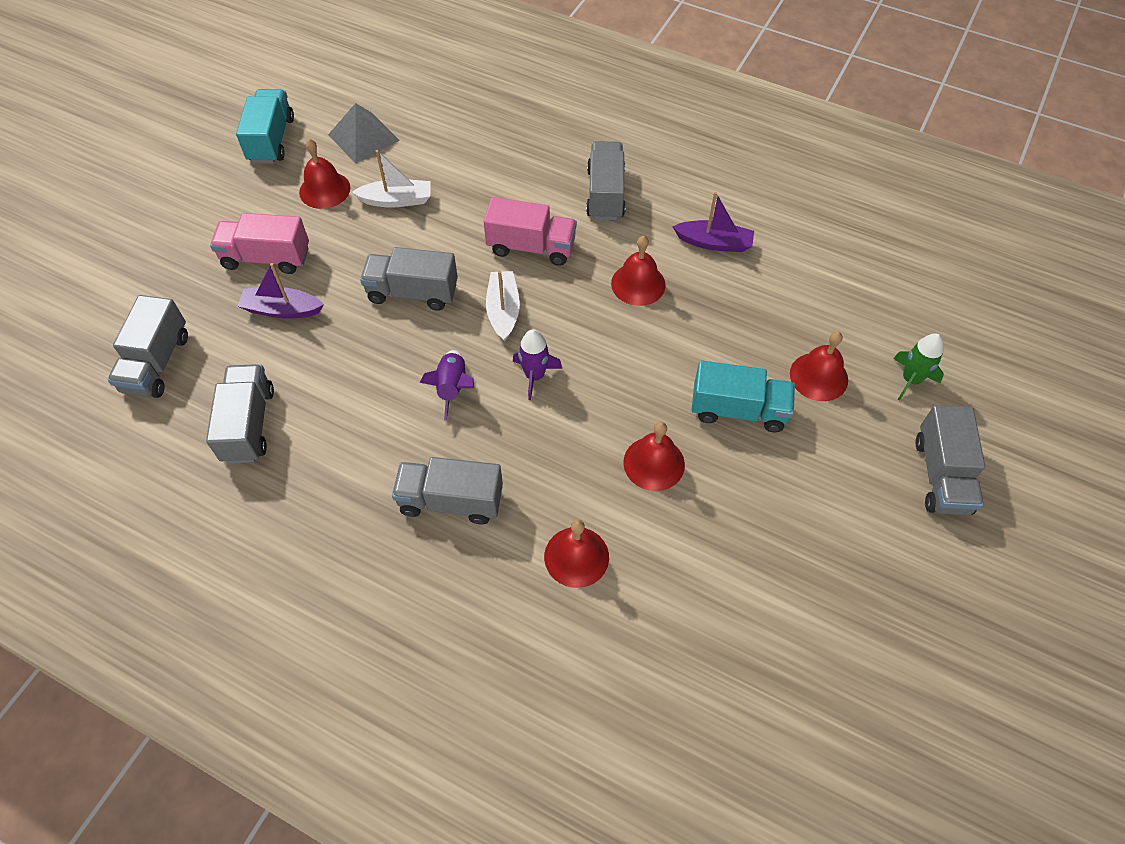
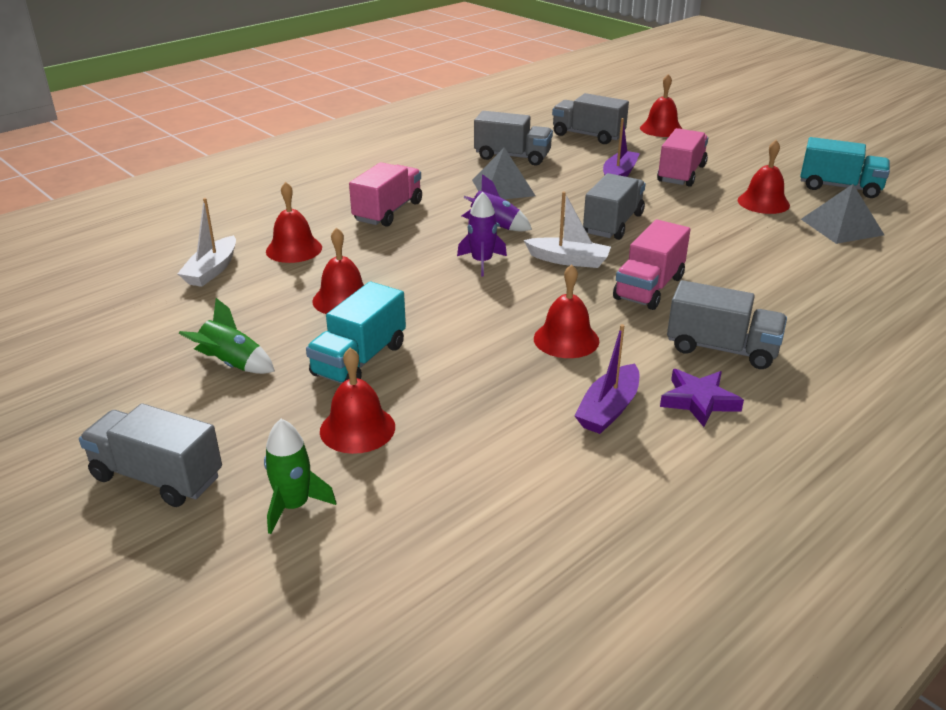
camera: 110 degrees right, 25 degrees down
(121, 294) = (661, 129): none -> red bell
(349, 408) = (503, 188): none -> grey pyramid
(397, 200) = (740, 231): white boat -> white boat (212, 270)
(451, 501) = (388, 212): grey truck -> pink truck
(678, 199) = (699, 401): none -> purple star
(795, 501) = (232, 364): none -> green rocket

